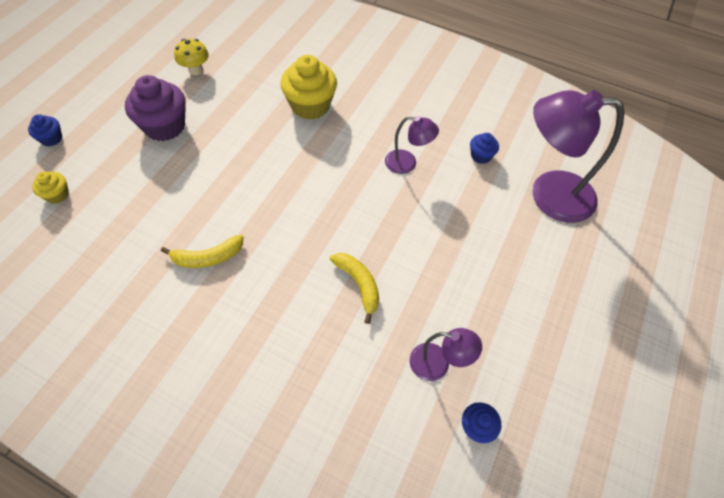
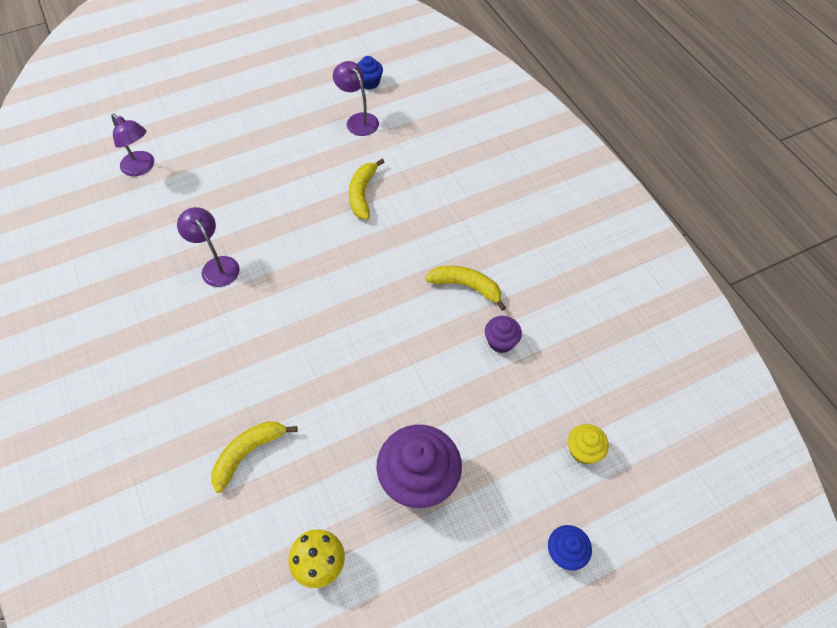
camera: 140 degrees left, 0 degrees up
(154, 231) = (501, 341): none -> purple cupcake
(277, 88) = (248, 453): none -> yellow banana
(310, 105) = (236, 399): yellow cupcake -> none
(480, 156) = (146, 232): blue cupcake -> none
(549, 195) = (142, 168): purple lamp -> purple lamp, size x0.51

